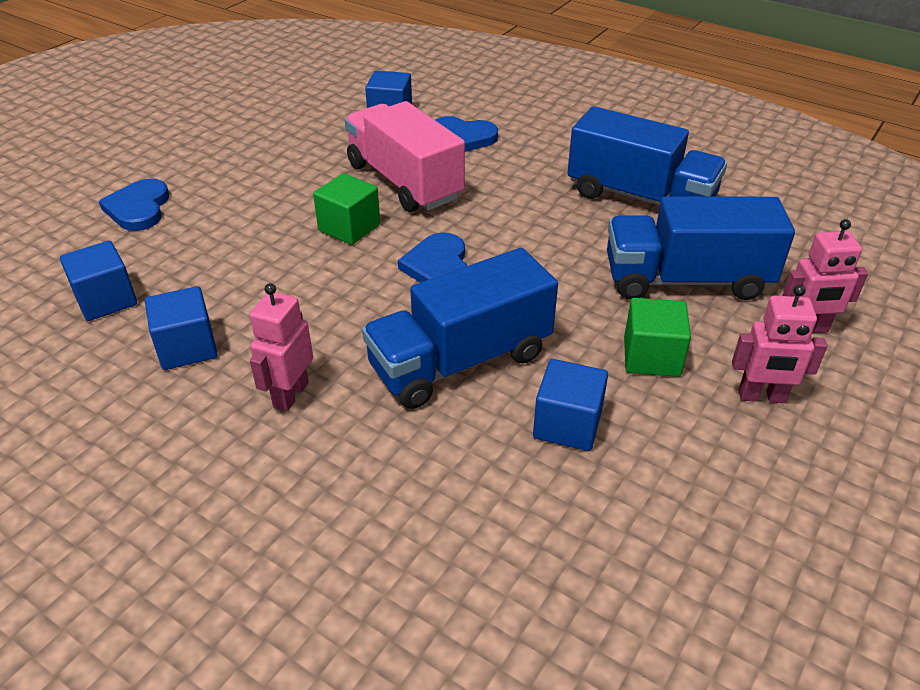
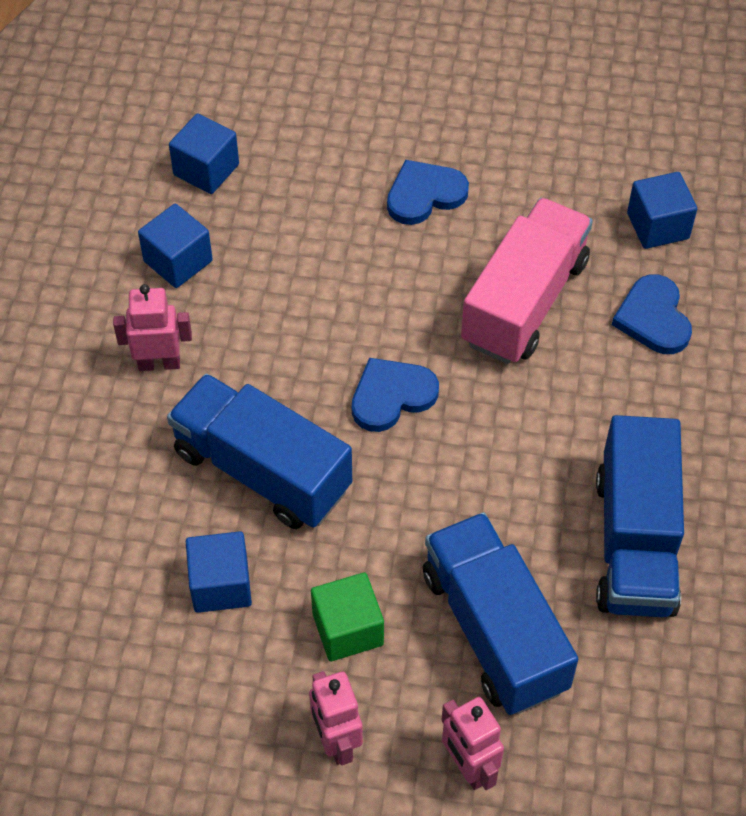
camera: 65 degrees right, 15 degrees up
(138, 208) = (344, 111): blue heart -> blue heart (424, 195)
(349, 227) = (412, 293): green cube -> none

